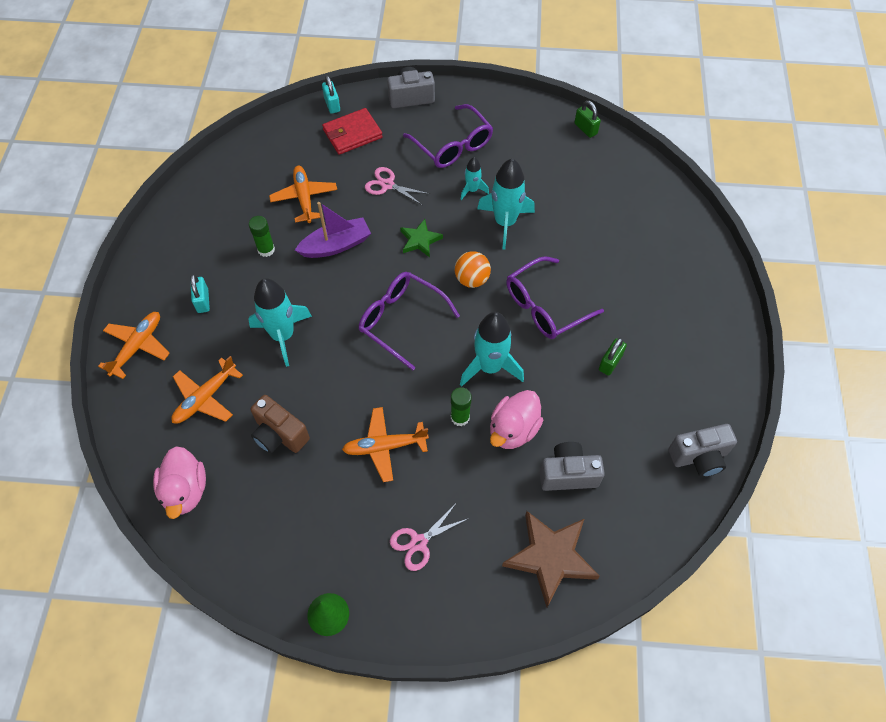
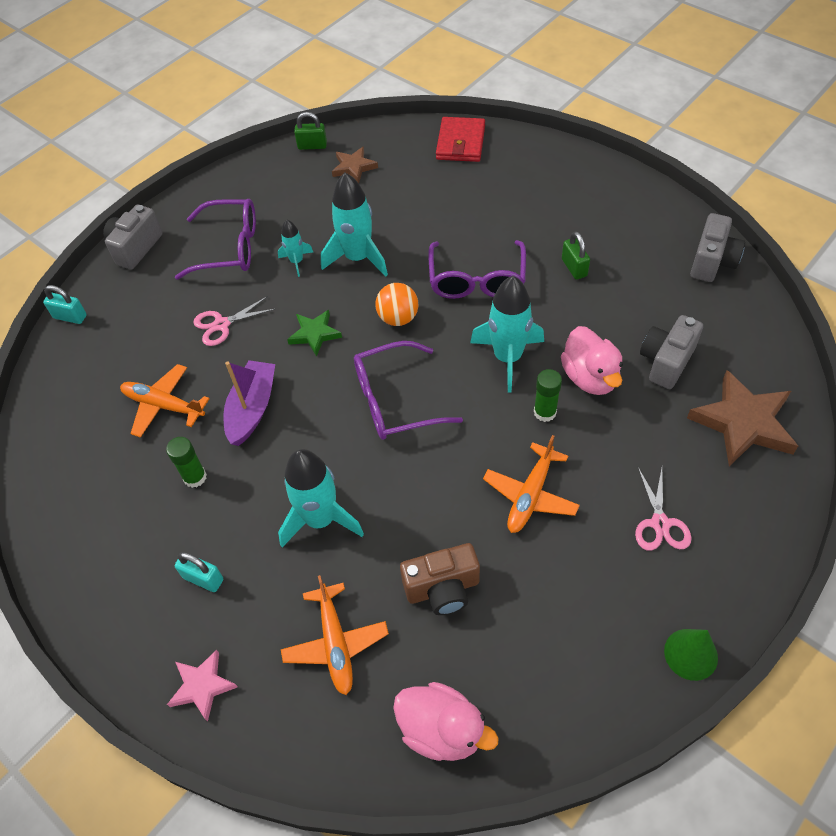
camera: 50 degrees left, 5 degrees down
(137, 346) = (202, 686): orange plane -> pink star
(352, 134) = (127, 319): red wallet -> red wallet (460, 143)
(587, 166) = (354, 167): none -> brown star

